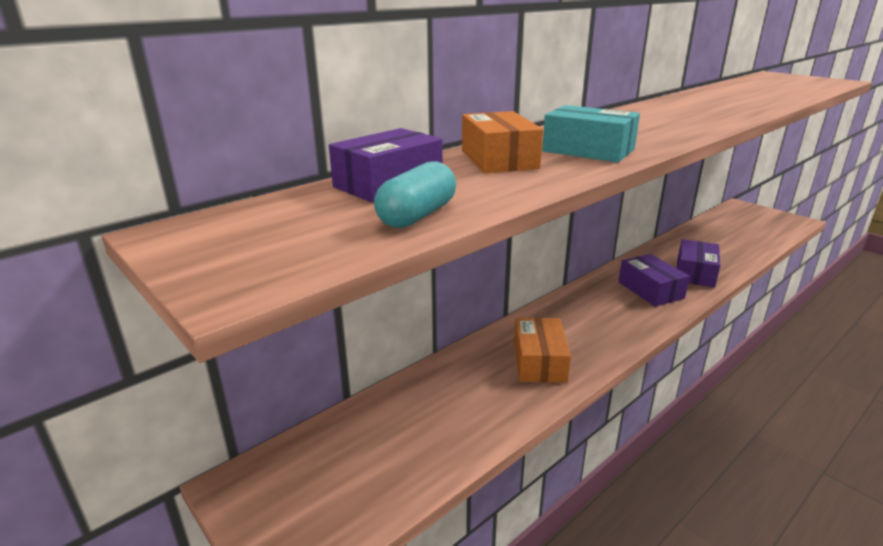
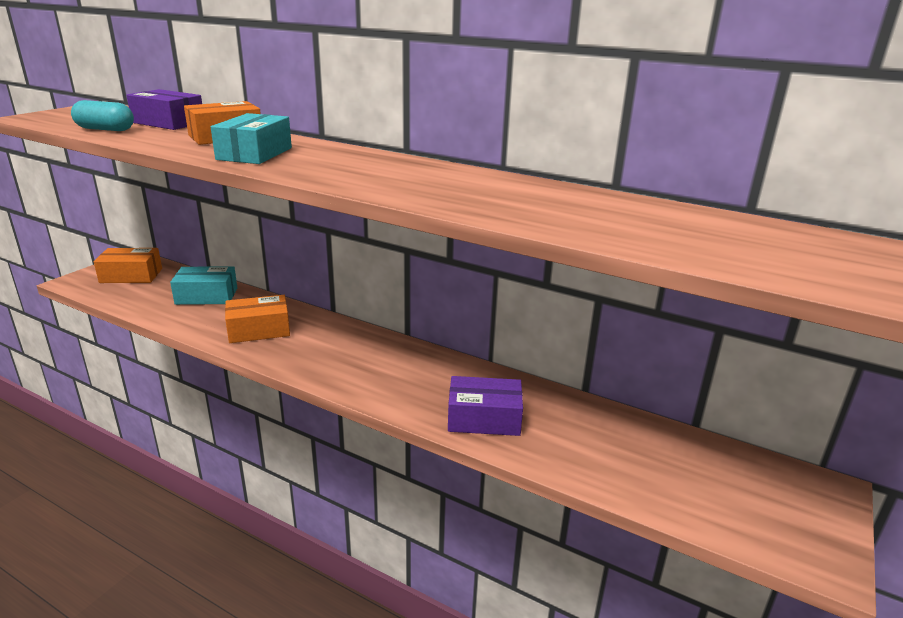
camera: 70 degrees right, 0 degrees up
(312, 481) = (131, 275): none -> orange box
(432, 399) = (206, 296): none -> turquoise box
(650, 290) = (417, 384): purple box -> none

